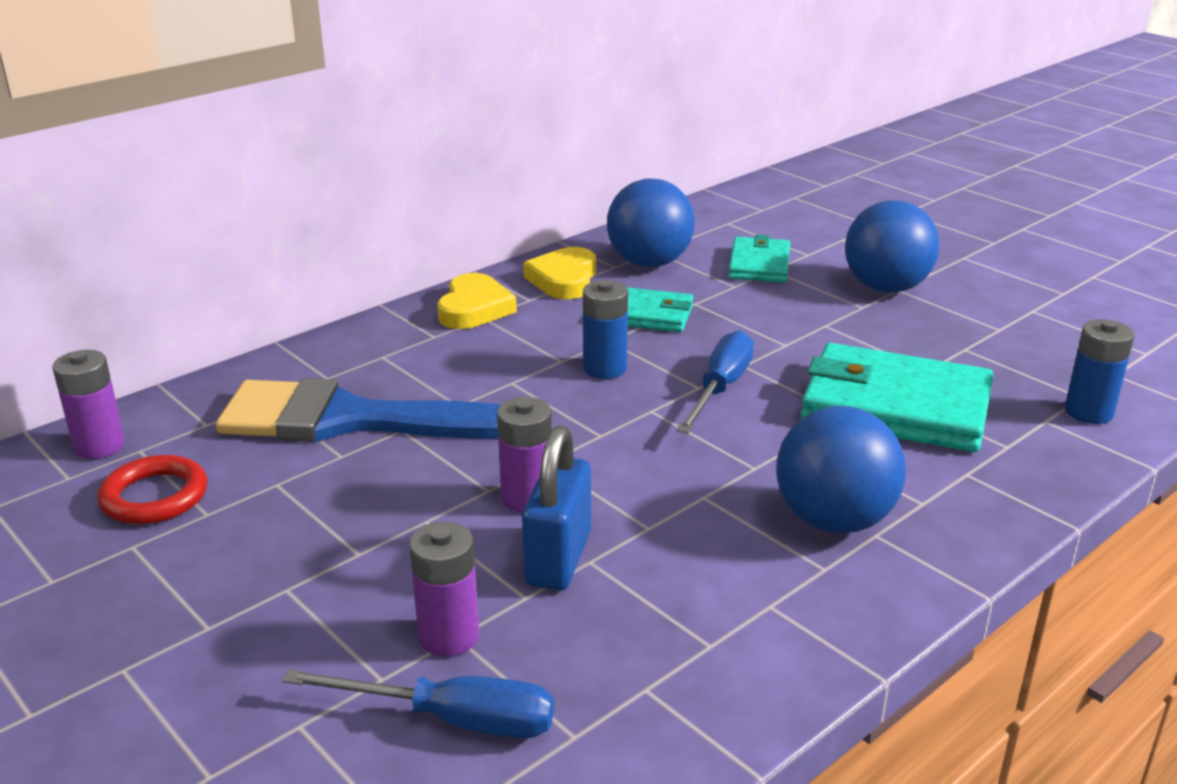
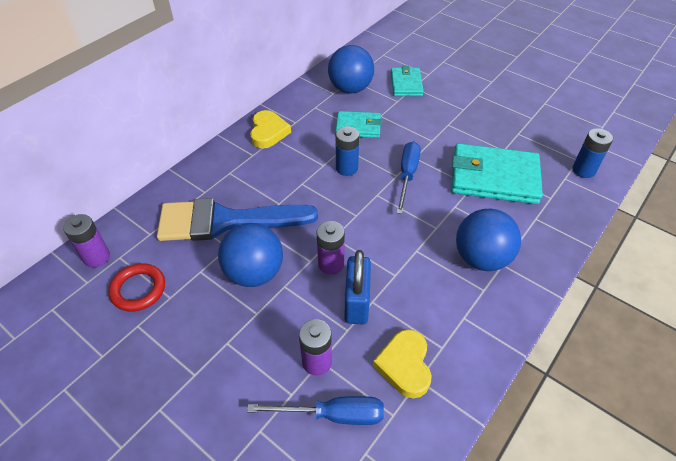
camera: 10 degrees left, 20 degrees up
(564, 279) = (309, 105): yellow heart -> yellow heart (404, 365)
(886, 288) = (472, 94): blue ball -> blue ball (254, 273)

